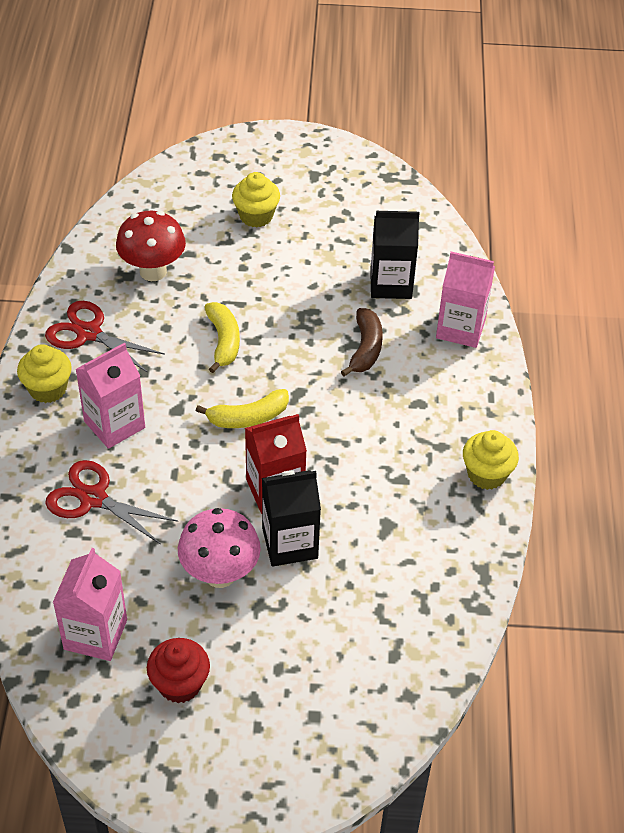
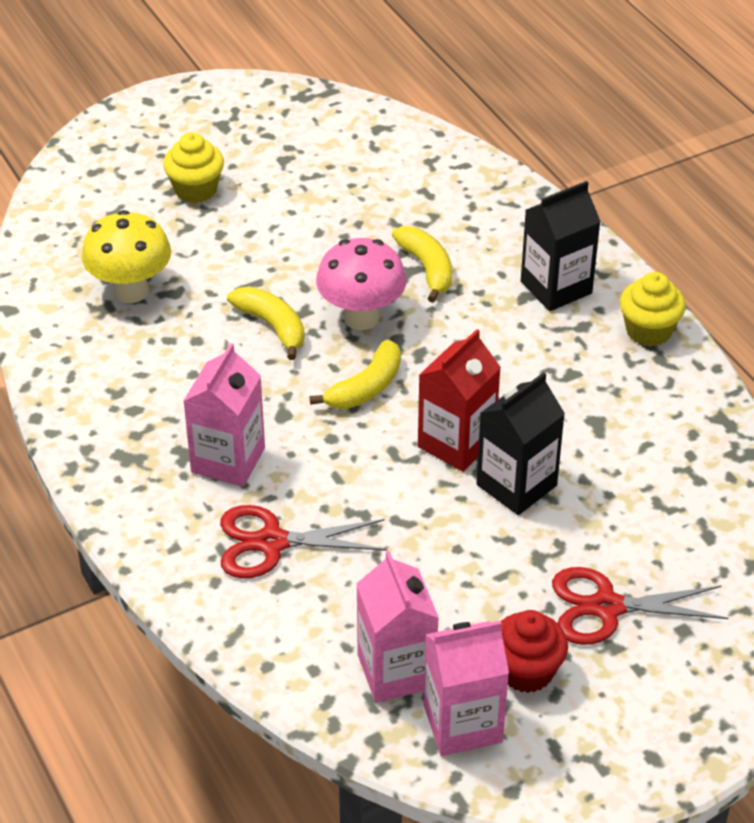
camera: 30 degrees left, 5 degrees down
(48, 389) = (120, 459): yellow cupcake -> none
(89, 333) = (115, 383): red scissors -> red scissors (607, 607)
(153, 271) = (131, 291): red mushroom -> yellow mushroom
(220, 574) = (472, 548): pink mushroom -> pink mushroom (361, 318)
(365, 348) = (427, 268): brown banana -> yellow banana
(391, 284) = (398, 197): black carton -> black carton (556, 287)
(460, 328) = (505, 209): pink carton -> pink carton (462, 723)

